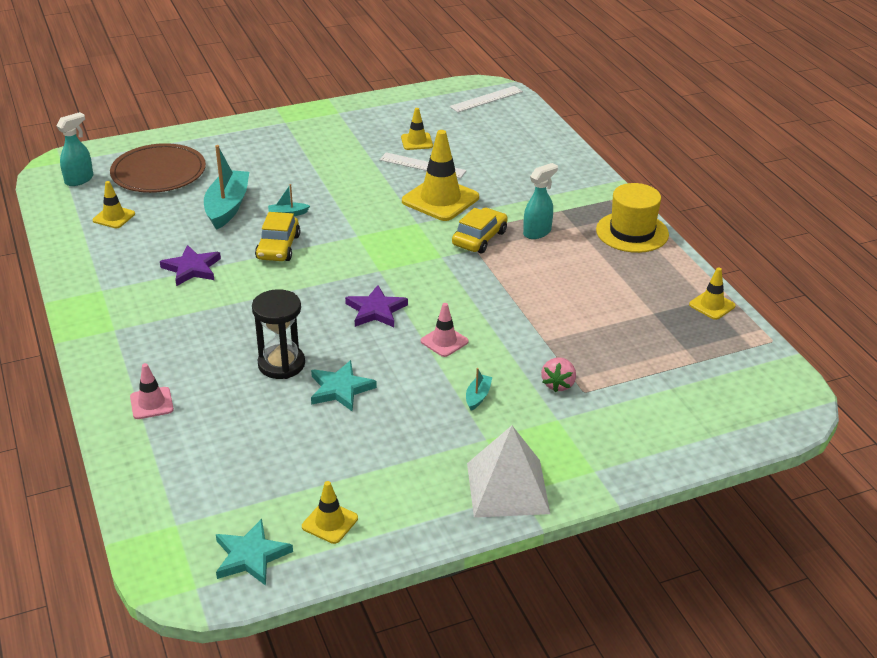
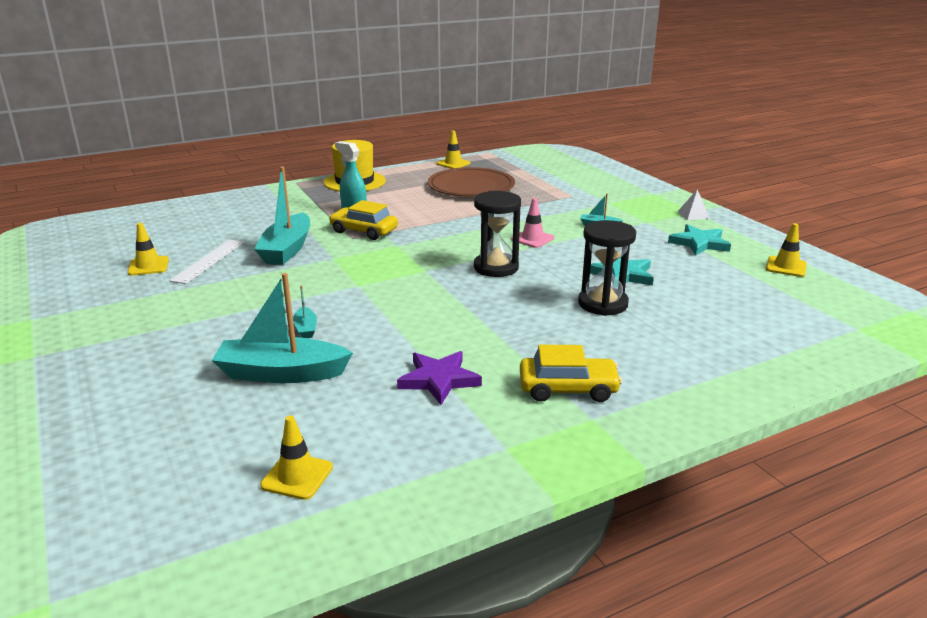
camera: 95 degrees left, 10 degrees down
(79, 180) = (145, 552): turquoise spray bottle -> none
(151, 403) = (711, 367): pink traffic cone -> none
(158, 172) = (152, 454): brown plate -> brown plate (471, 187)
(251, 556) = (853, 292): turquoise star -> turquoise star (699, 243)
(278, 247) = (384, 327): yellow car -> yellow car (568, 388)
(376, 310) = (496, 267): purple star -> black hourglass
(440, 199) = (287, 249): yellow traffic cone -> turquoise boat
(486, 99) = (61, 236): white ruler -> none
(507, 488) = (693, 215): white pyramid -> white pyramid, size x0.43
(558, 384) = (568, 202): pink strawberry -> none

